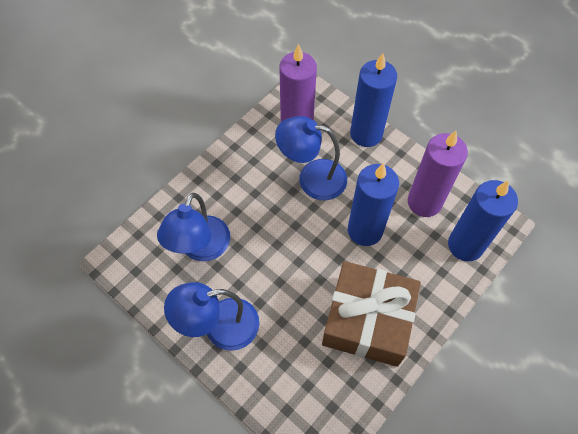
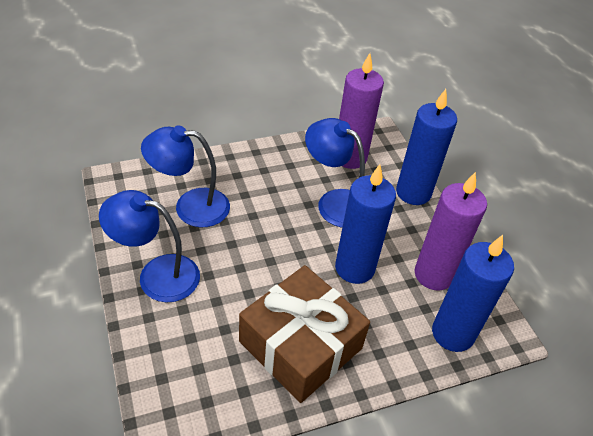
camera: 25 degrees right, 15 degrees down
(201, 248) = (190, 207): blue lamp -> blue lamp turned 45 degrees clockwise

